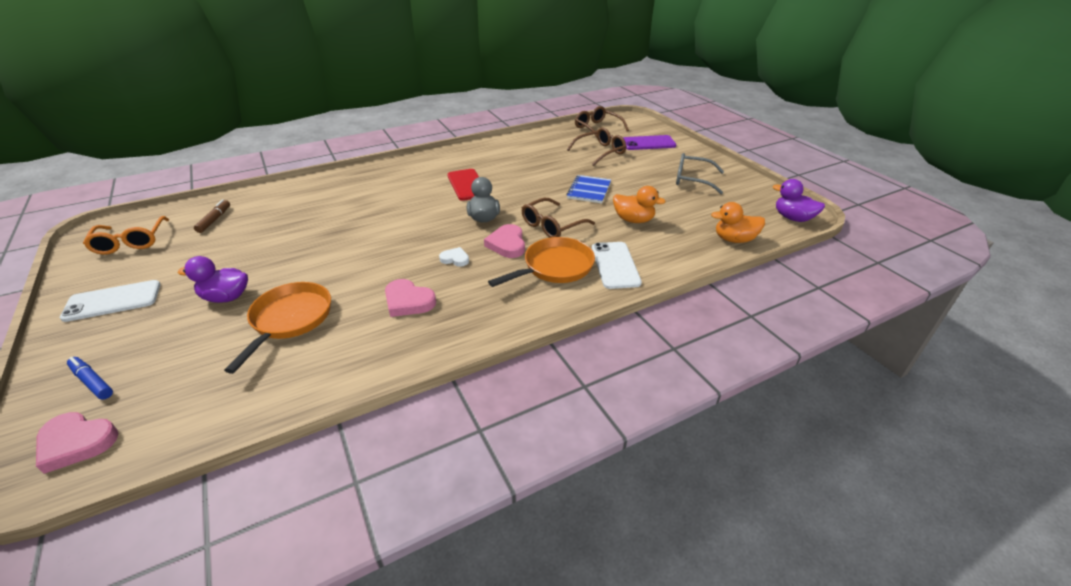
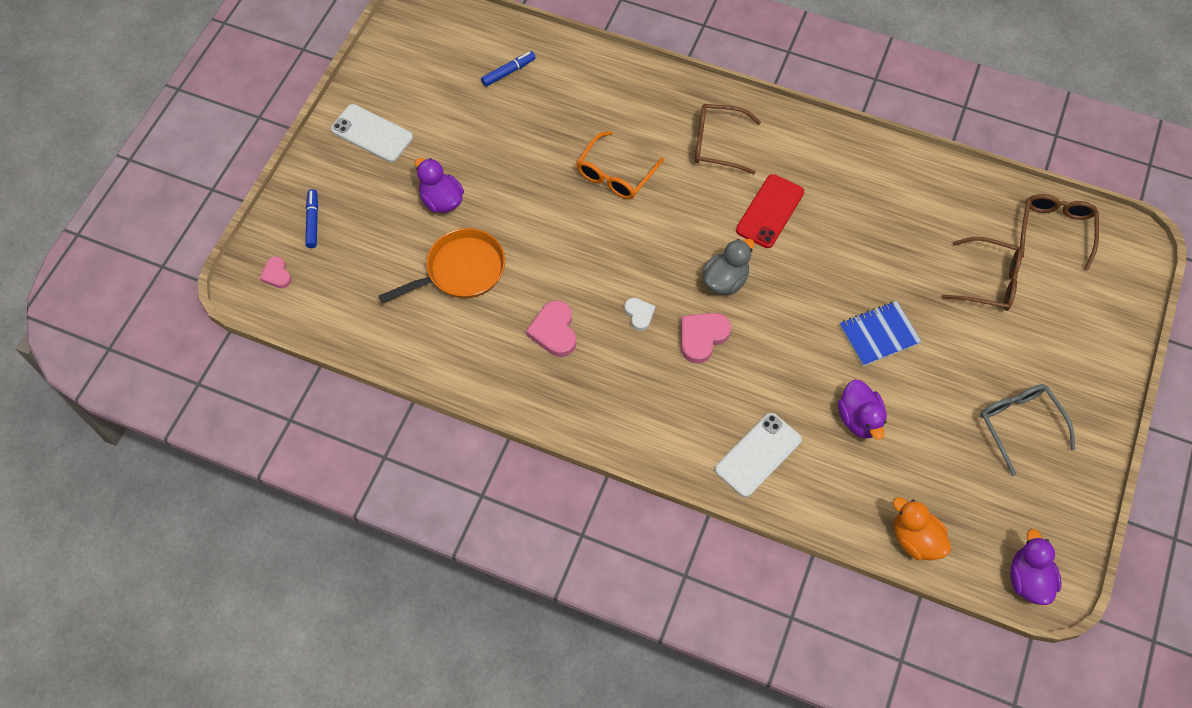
camera: 50 degrees right, 25 degrees up
(76, 443) = (277, 274): pink heart -> pink heart, size x0.61
(130, 242) = (428, 54): orange glasses -> orange glasses (615, 175)
(214, 220) = (508, 72): brown marker -> blue marker
(552, 226) = (772, 351): brown glasses -> brown glasses (717, 144)
(555, 267) = (705, 406): orange pan -> none
(633, 220) = (859, 419): orange duck -> purple duck
(648, 143) = (1074, 317): purple phone -> none

